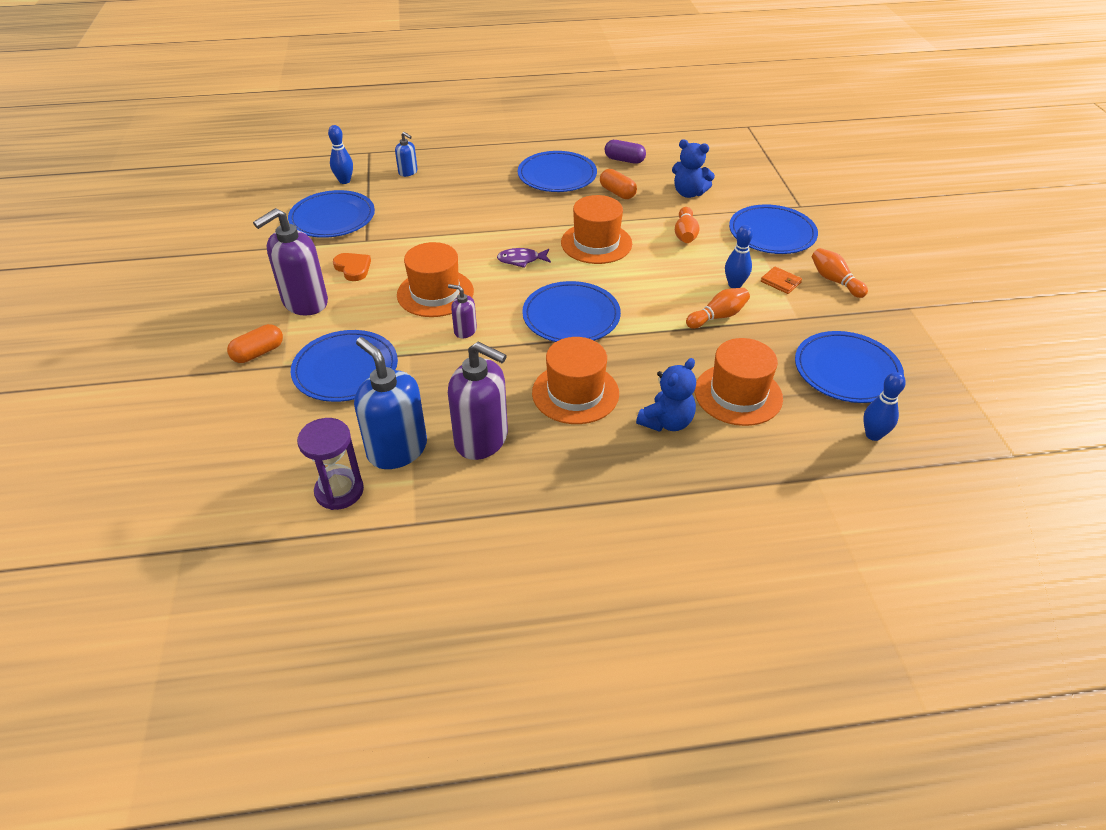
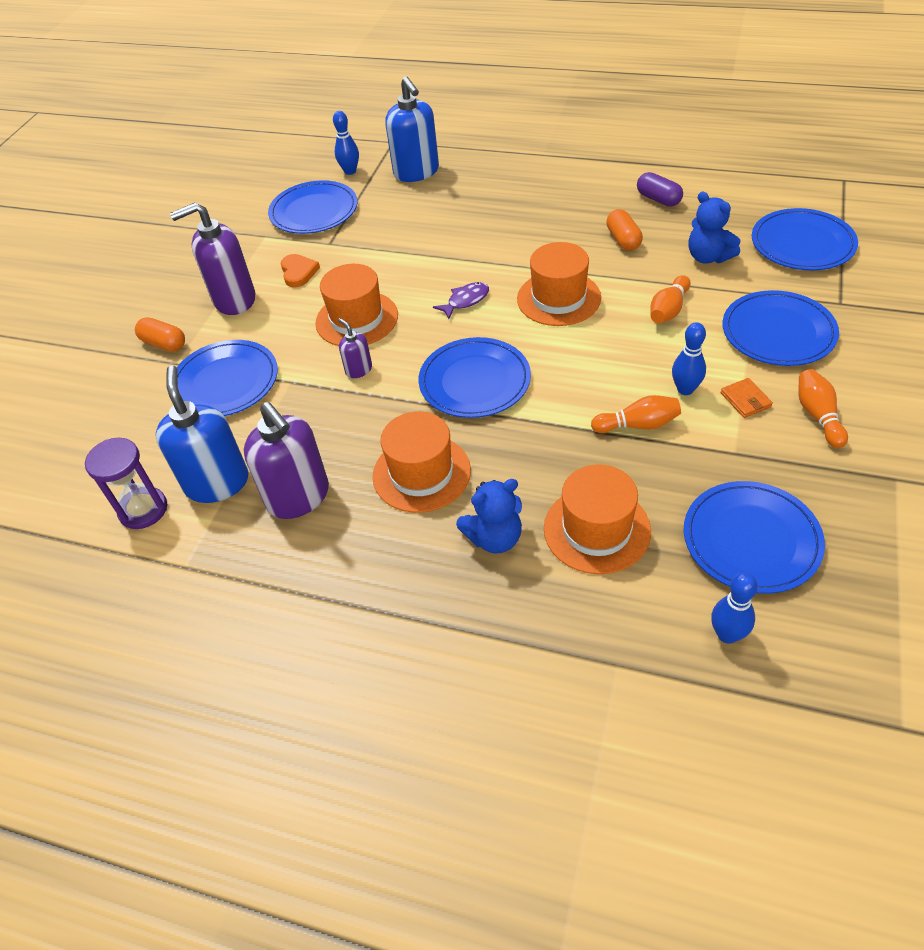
camera: 30 degrees right, 5 degrees up
(258, 353) = (164, 344): orange capsule -> orange capsule turned 45 degrees clockwise
(408, 172) = (416, 172): blue soap dispenser -> blue soap dispenser, size x2.05
(521, 260) = (465, 301): purple fish -> purple fish turned 120 degrees clockwise
(557, 175) = (569, 205): blue plate -> blue plate (802, 244)

